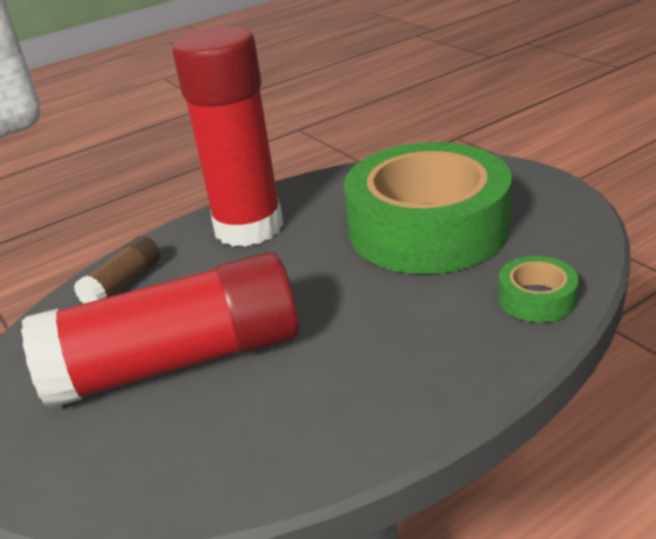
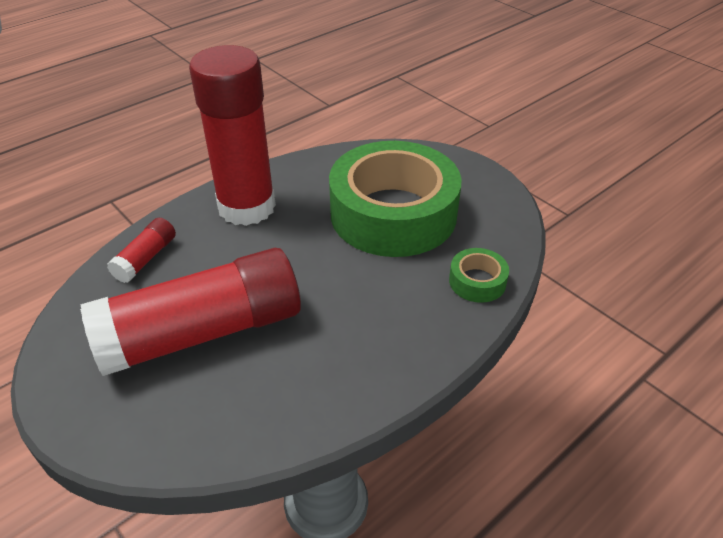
camera: 10 degrees left, 10 degrees up
(123, 284) = (145, 258): brown glue stick -> red glue stick

